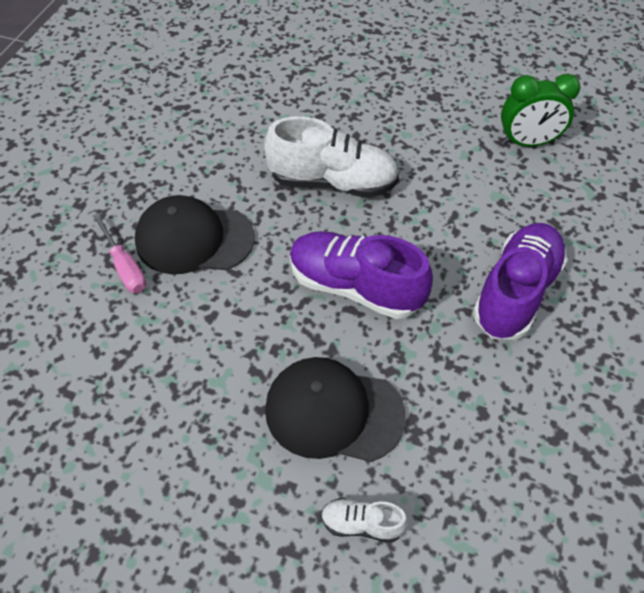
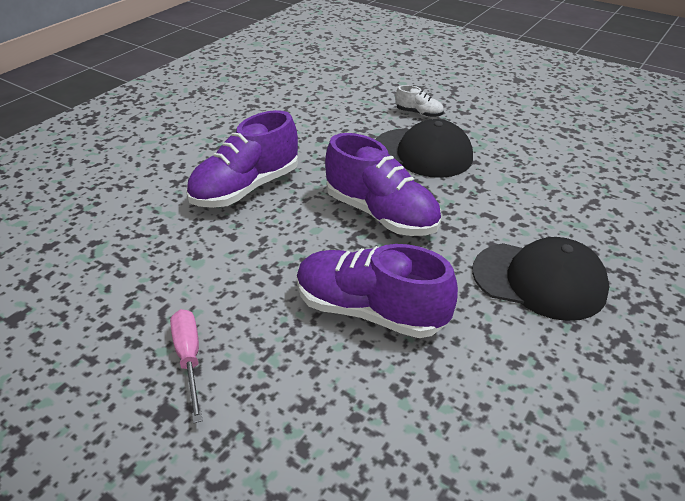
camera: 165 degrees left, 15 degrees down
(124, 266) = (611, 268): pink screwdriver -> pink screwdriver (189, 358)
(333, 182) = (370, 311): white shoe -> purple shoe
(527, 143) = (107, 312): green clock -> none

